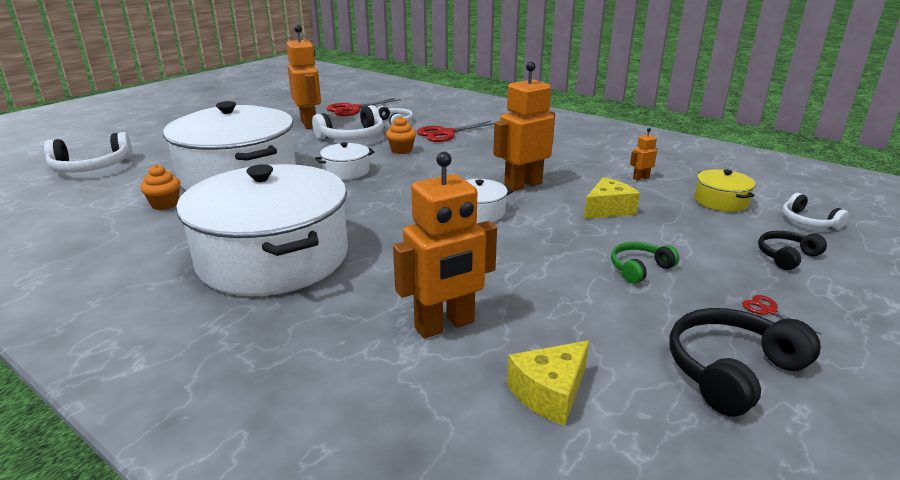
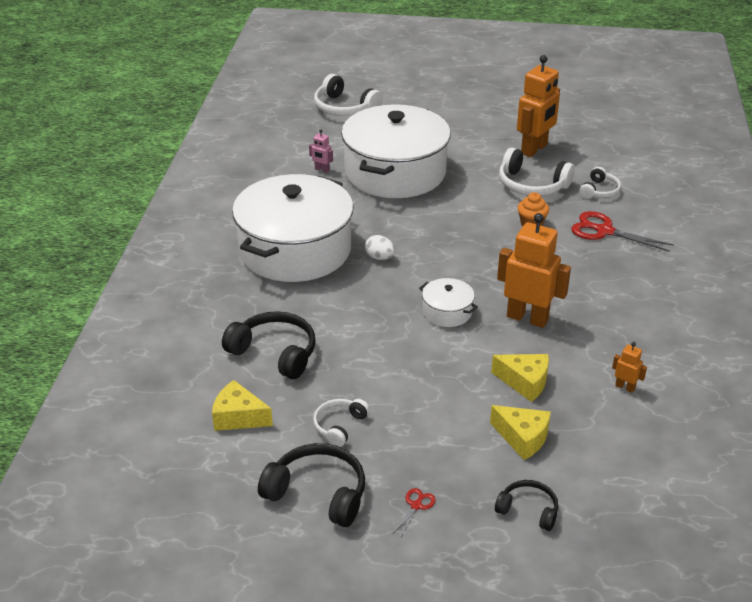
camera: 60 degrees right, 10 degrees up
(165, 204) = (322, 170): orange cupcake -> pink robot
(346, 171) = (455, 216): white pot -> none
(352, 109) = (602, 152): red scissors -> none
(356, 218) = (379, 257): none -> white egg
(445, 325) = (275, 353): orange robot -> black headphones
(639, 268) = (426, 424): green headphones -> none
(684, 231) = (522, 438): none -> yellow cheese
(720, 201) = (619, 453): yellow pot -> none
(808, 221) = (628, 521): white headphones -> white headphones (339, 426)

